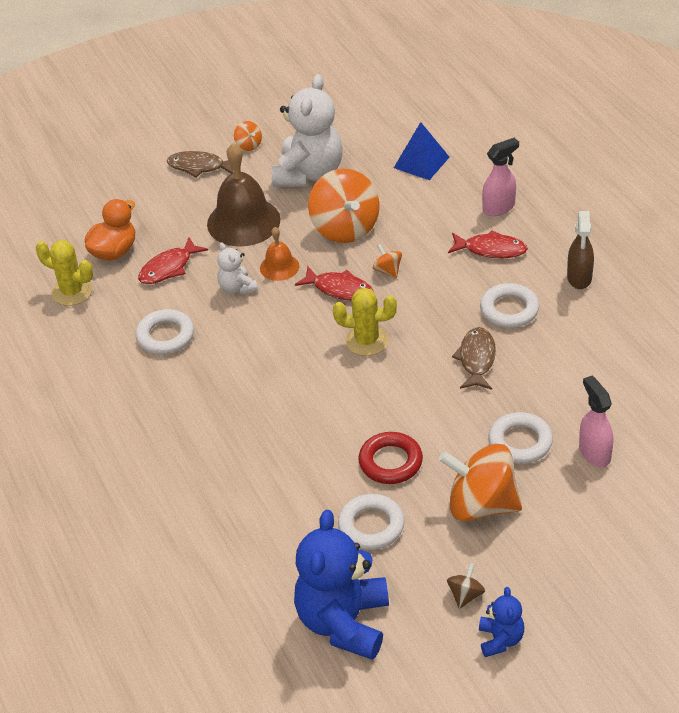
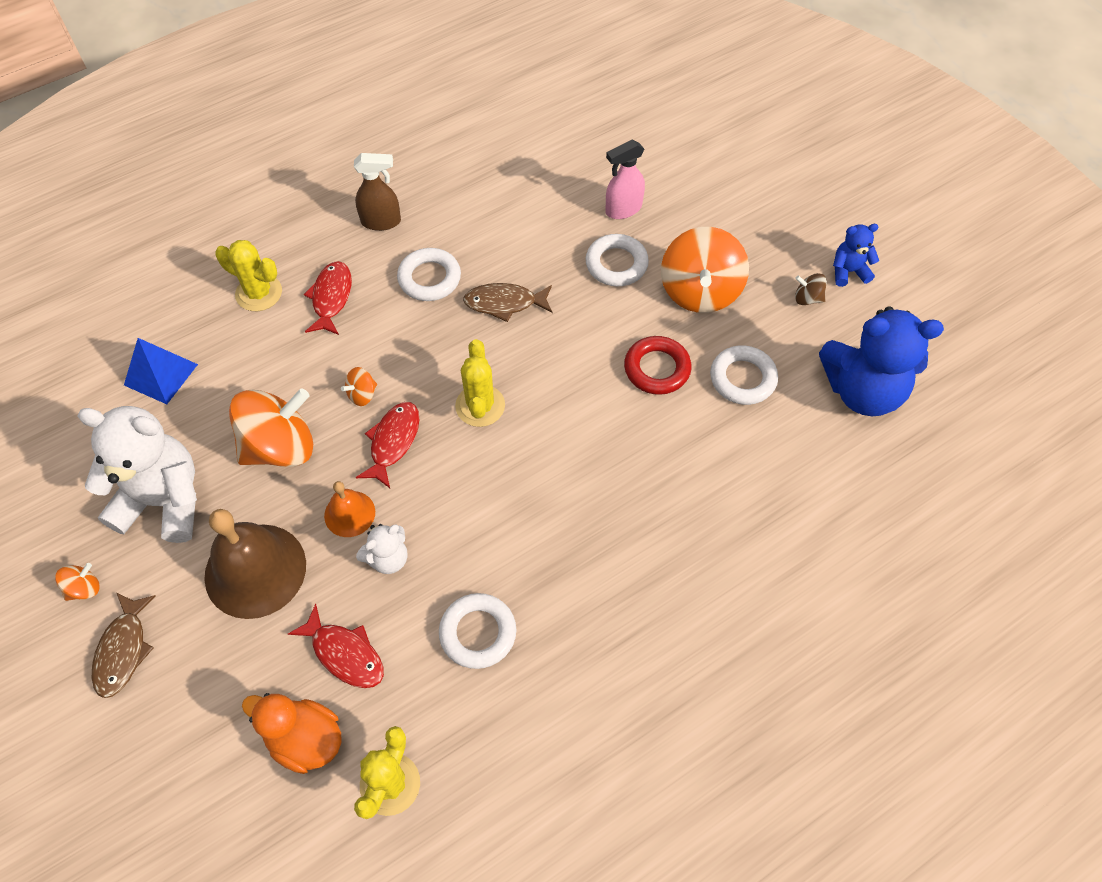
camera: 100 degrees left, 15 degrees up
(499, 208) = (259, 293): pink spray bottle -> yellow cactus

